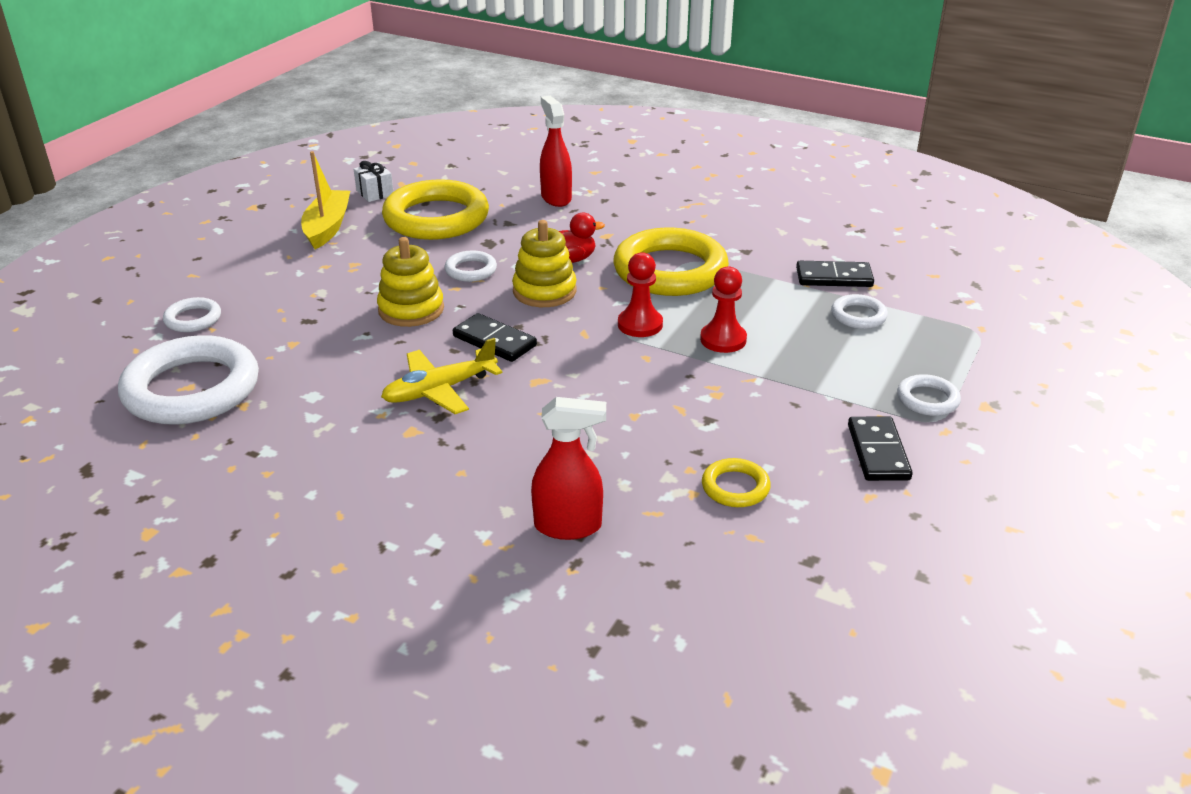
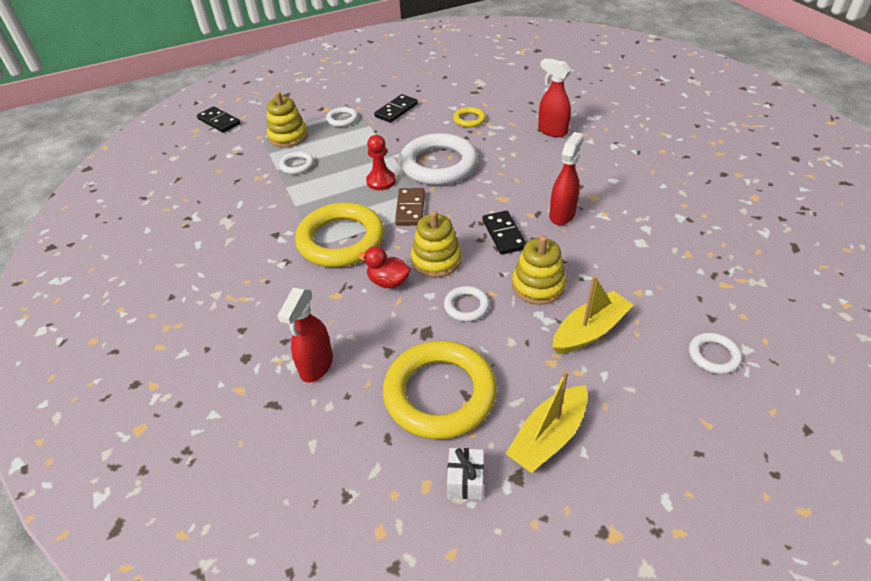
camera: 140 degrees left, 10 degrees up
(192, 389) = (722, 281): white ring -> white ring (438, 165)
(330, 295) = (589, 331): none -> yellow boat
(439, 390) = (562, 215): yellow plane -> red spray bottle
(640, 324) = (410, 209): red pawn -> brown domino
(834, 277) = (266, 192): black domino -> black domino (219, 121)
(945, 343) = (288, 136): none -> yellow stacking toy

